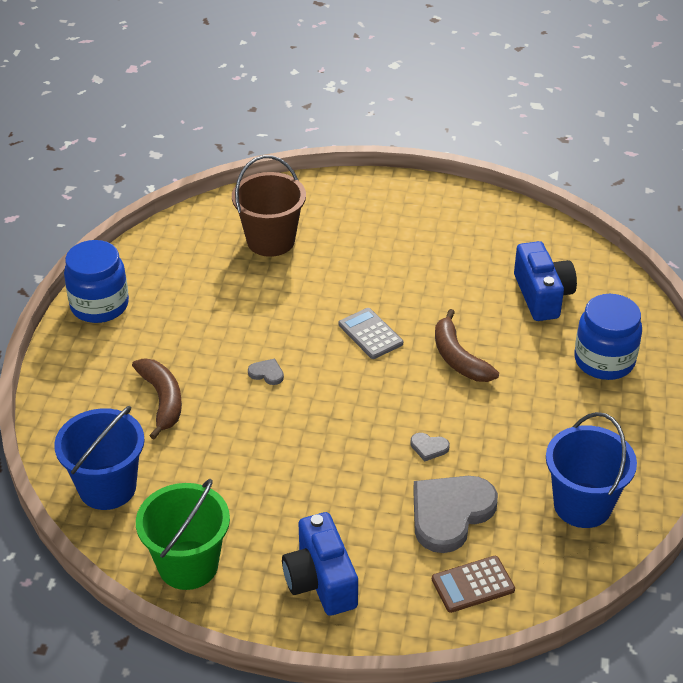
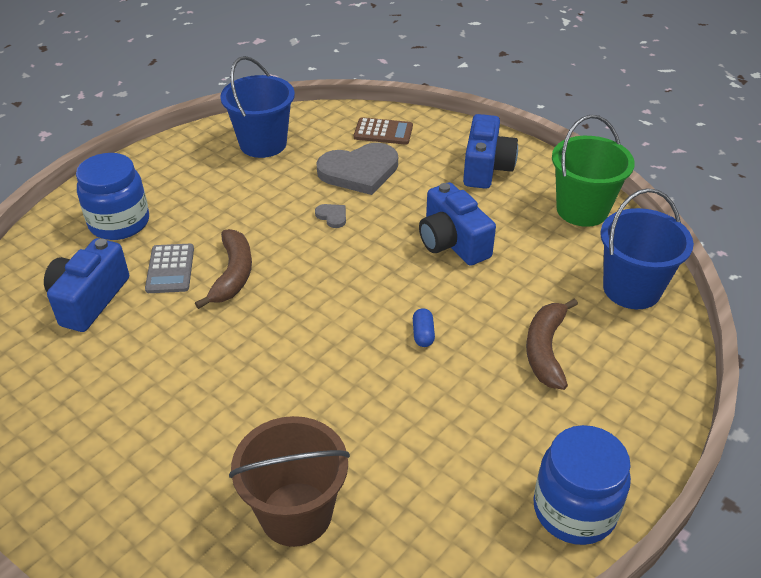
camera: 150 degrees left, 0 degrees up
(267, 373) = (423, 334): grey heart -> blue capsule
(297, 467) = (452, 242): none -> blue camera
(370, 334) = (289, 332): grey calculator -> grey calculator (170, 269)

